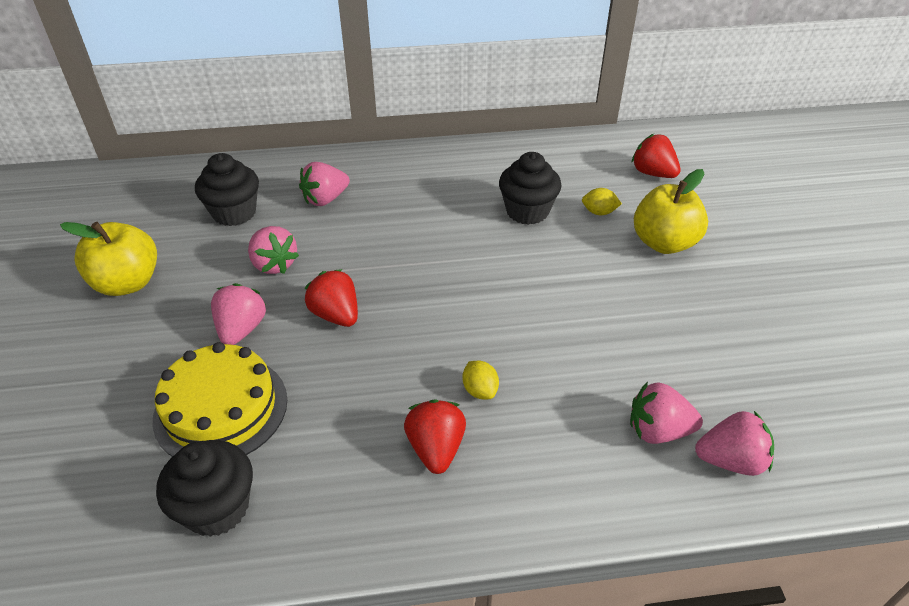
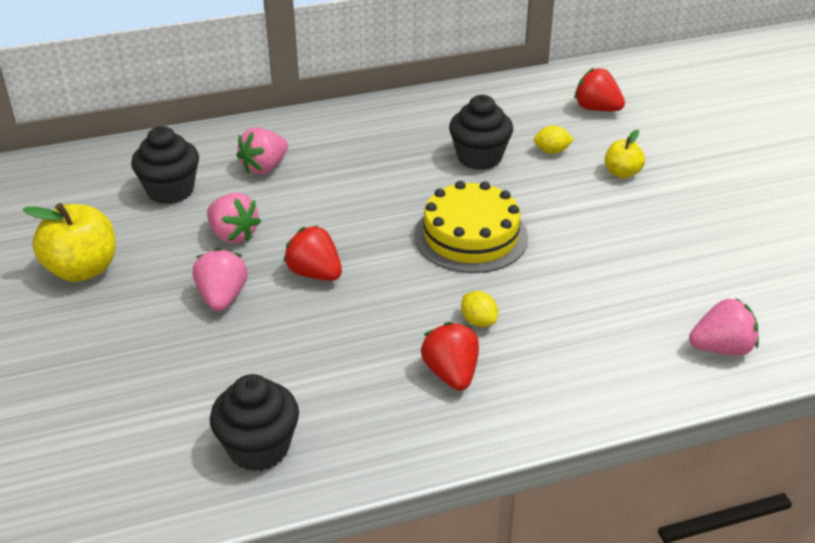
camera: 10 degrees left, 5 degrees down
(221, 408) = (229, 368): yellow cake -> yellow cake (471, 236)
(658, 430) = (652, 333): pink strawberry -> none
(663, 243) = (622, 173): yellow apple -> yellow apple, size x0.56

